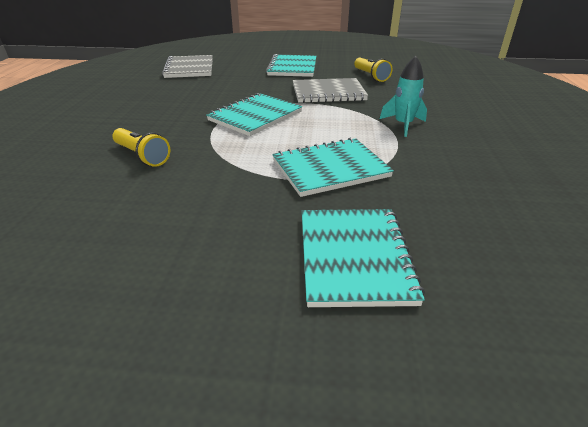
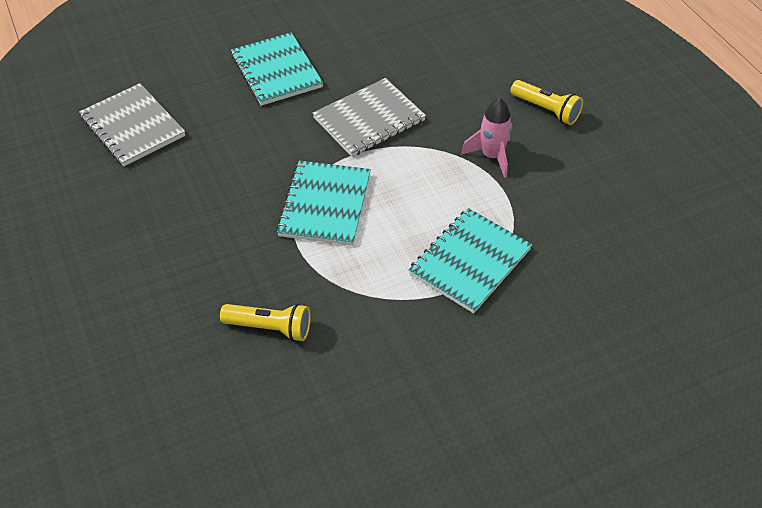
camera: 30 degrees left, 15 degrees up
(354, 257) = (559, 359): turquoise notebook -> none
(371, 76) = (392, 58): yellow flashlight -> yellow flashlight (546, 110)
(403, 125) = (491, 156): turquoise rocket -> pink rocket

